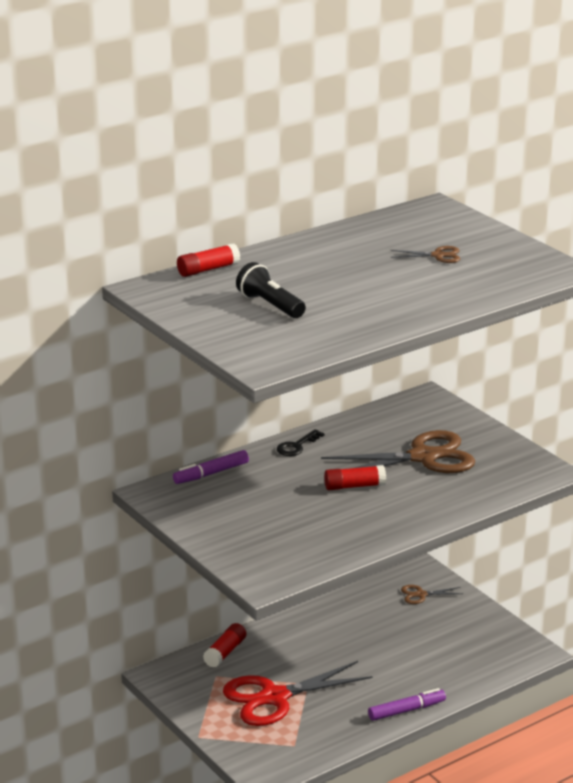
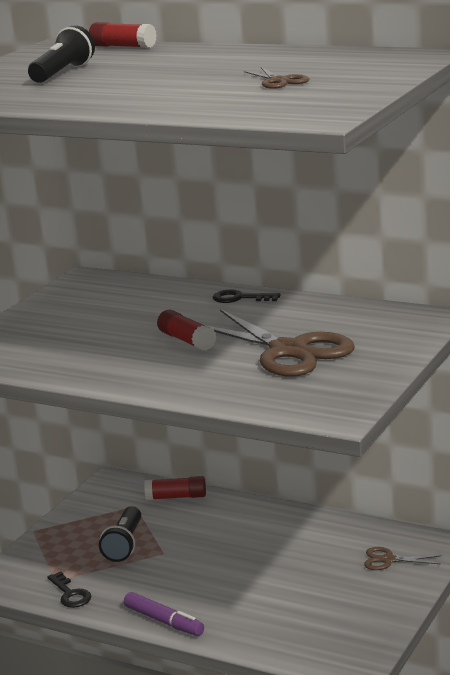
camera: 65 degrees right, 5 degrees down
(211, 473) = (144, 285): purple marker -> none
(274, 698) = (124, 545): red scissors -> black flashlight
(323, 743) = (70, 594): none -> black key
(421, 595) = (388, 560): brown scissors -> brown scissors turned 45 degrees counterclockwise

